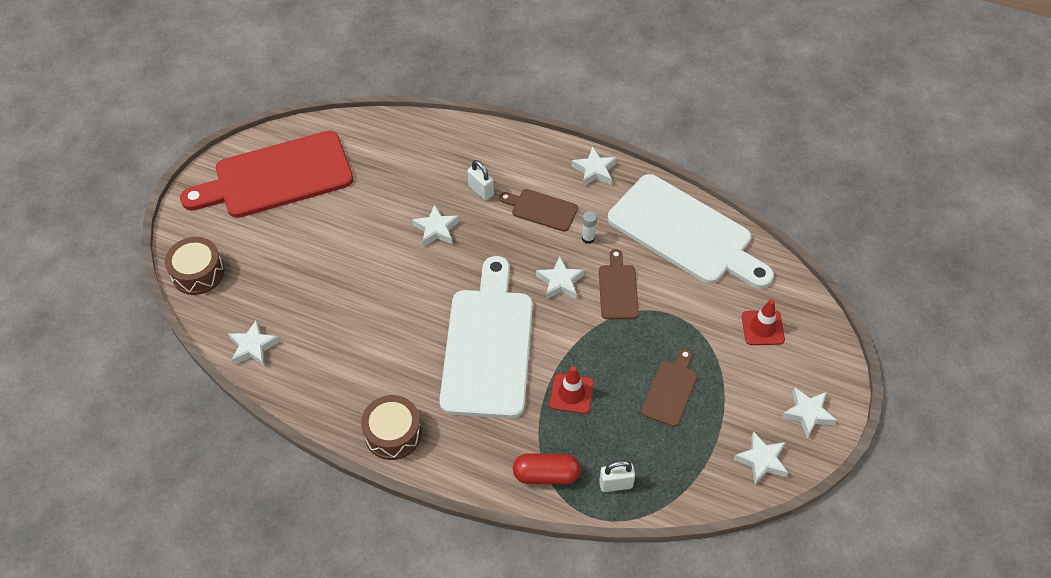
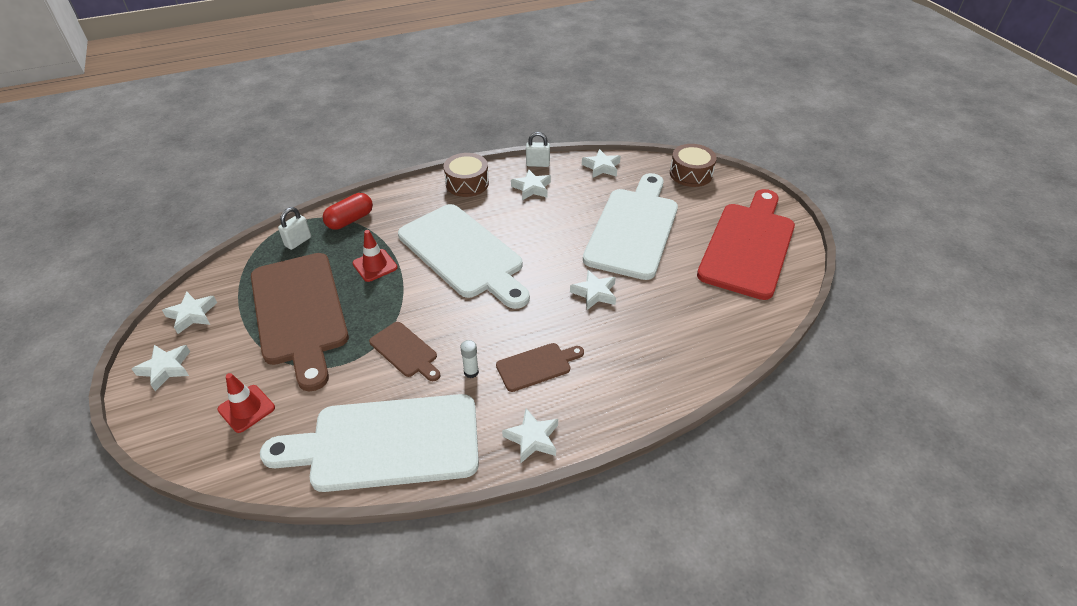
camera: 135 degrees right, 10 degrees down
(330, 258) = (633, 229): none -> white cutting board
(481, 191) = (603, 344): white padlock -> white padlock (537, 164)
(560, 282) = (457, 324): white star -> white star (531, 188)
(670, 390) = (299, 312): brown cutting board -> brown cutting board, size x2.16

